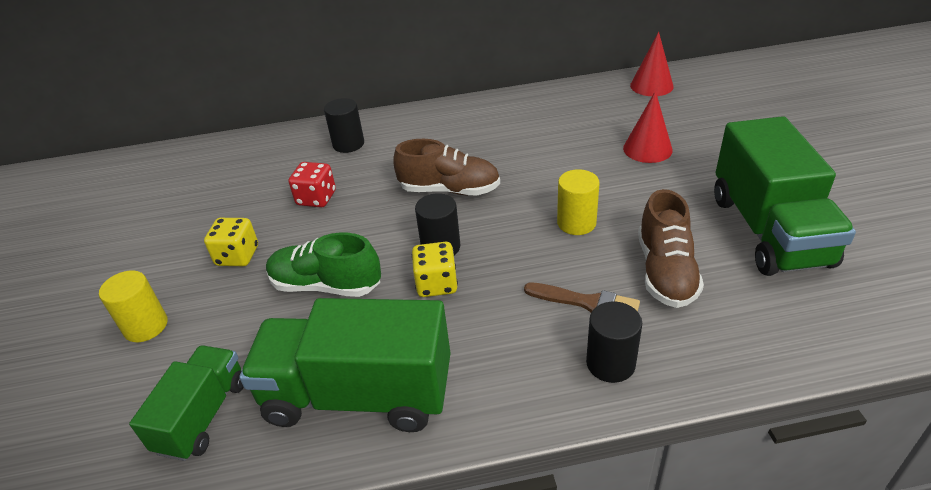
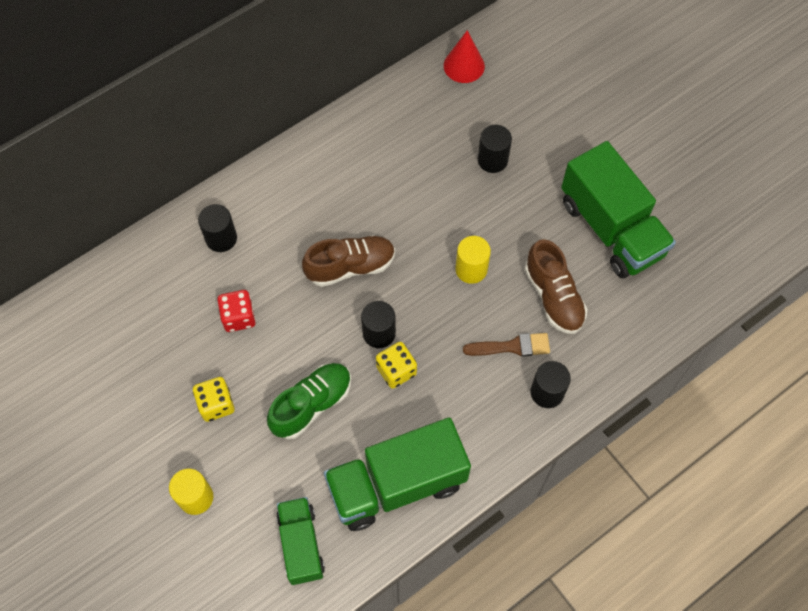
camera: 30 degrees left, 25 degrees up
(326, 285) = (312, 404): green shoe -> green shoe turned 150 degrees clockwise
(647, 149) = (492, 160): red cone -> black cylinder

